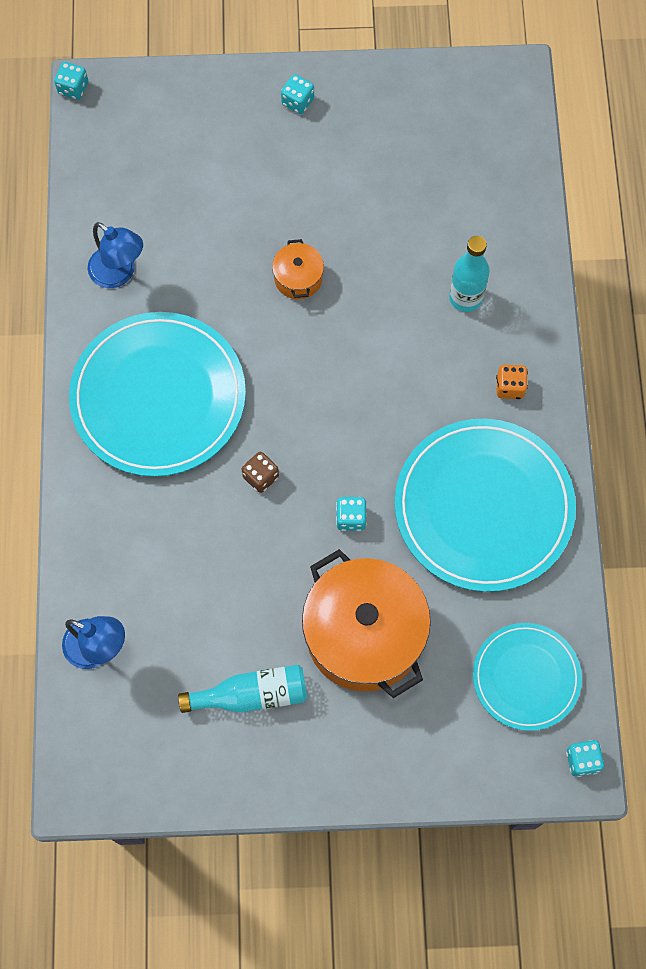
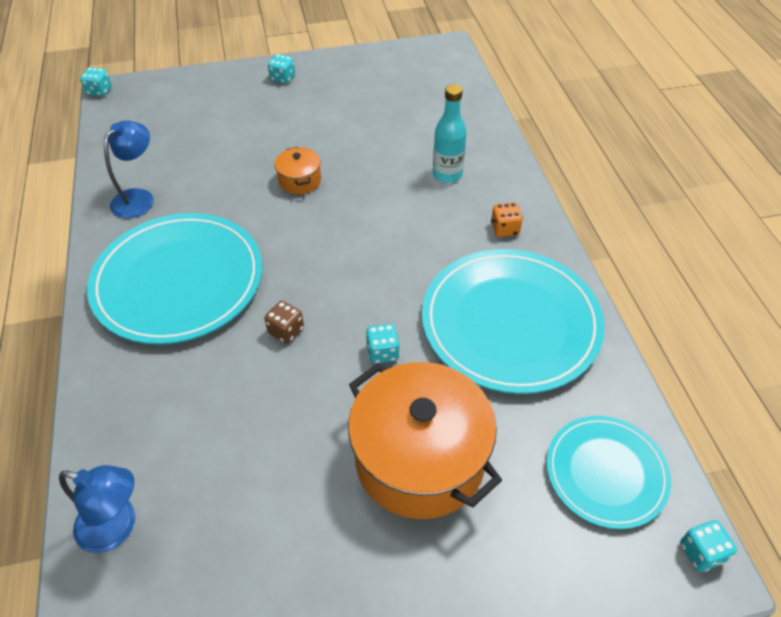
camera: 10 degrees left, 20 degrees down
(119, 273) = (139, 198): blue lamp -> blue lamp turned 90 degrees counterclockwise
(251, 695) = (303, 547): turquoise bottle -> none

